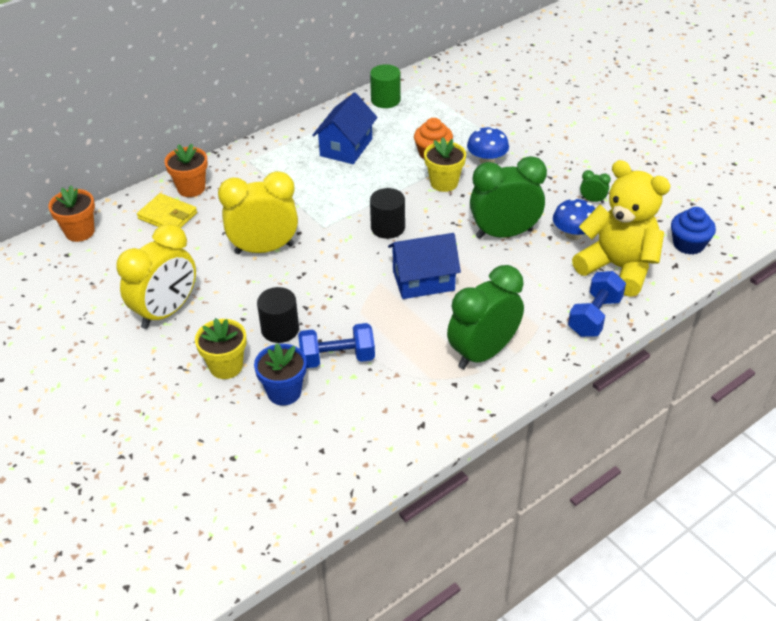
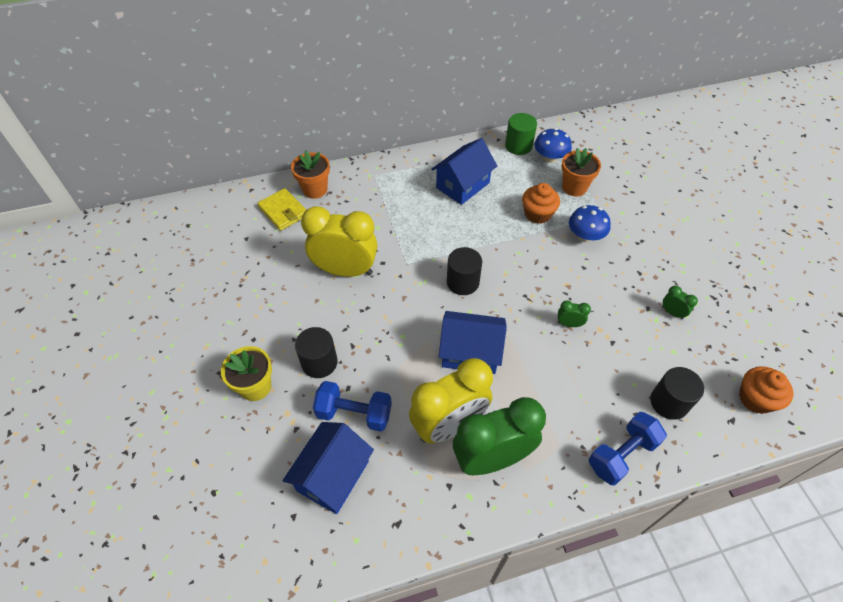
camera: 20 degrees right, 10 degrees up
(80, 232) = (208, 206): orange flower pot -> orange flower pot (574, 187)
(166, 311) = (235, 309): yellow clock -> yellow clock (449, 425)
(284, 392) = (291, 435): blue flower pot -> none
(343, 410) = (333, 476): none -> blue house
(444, 183) = (534, 249): yellow flower pot -> none
(504, 234) = (569, 324): green clock -> green clock, size x0.40
(573, 234) = (637, 346): blue mushroom -> blue mushroom (550, 158)
(618, 267) = (669, 402): yellow teddy bear -> black cylinder
(688, 244) = (755, 399): blue cupcake -> orange cupcake

